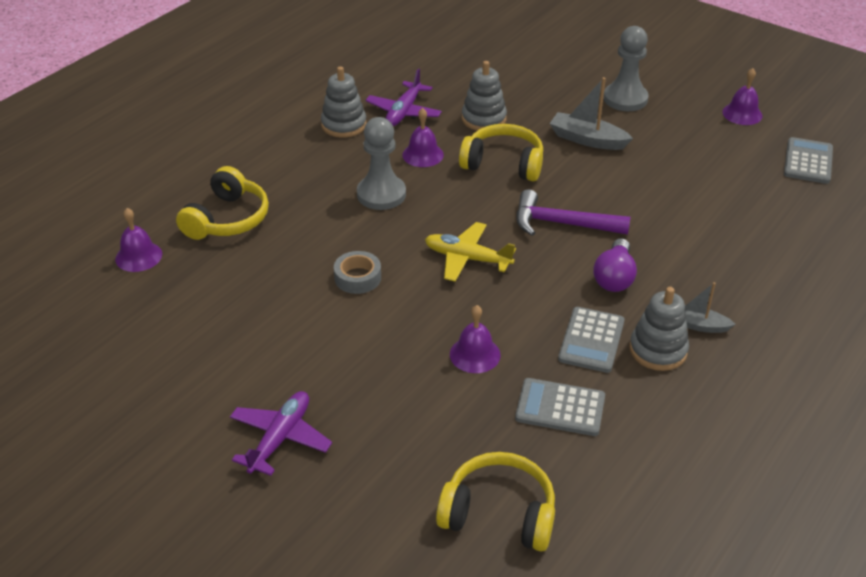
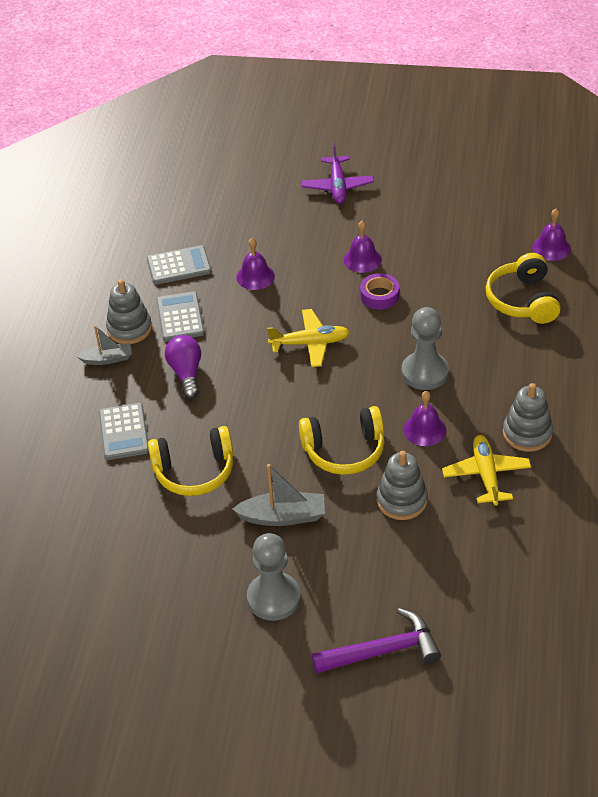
camera: 155 degrees right, 5 degrees up
(358, 277) = (379, 296): grey tape -> purple tape
(404, 112) = (486, 475): purple plane -> yellow plane
(499, 513) = (184, 200): yellow headphones -> yellow headphones (194, 471)
(562, 223) = (254, 407): purple hammer -> purple hammer (383, 651)
(742, 114) = (136, 630): purple bell -> purple bell (362, 259)
(808, 161) = (50, 582): grey calculator -> grey calculator (124, 432)

